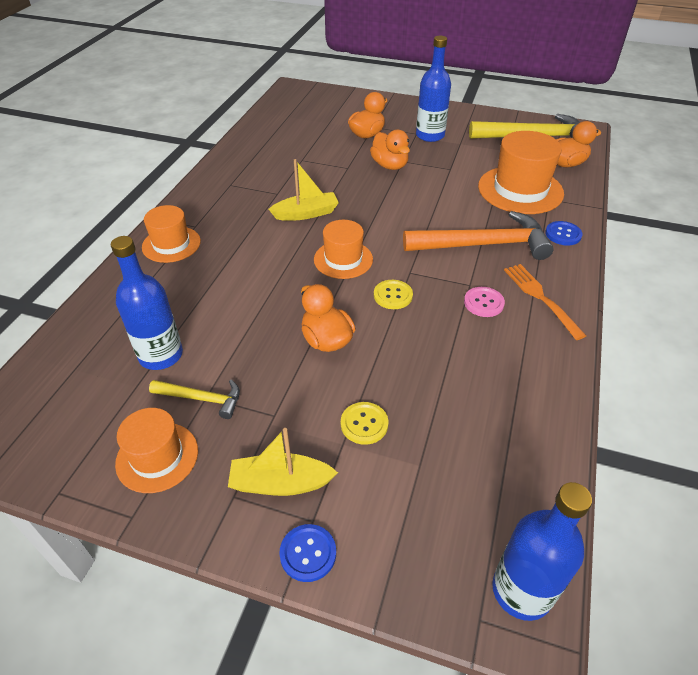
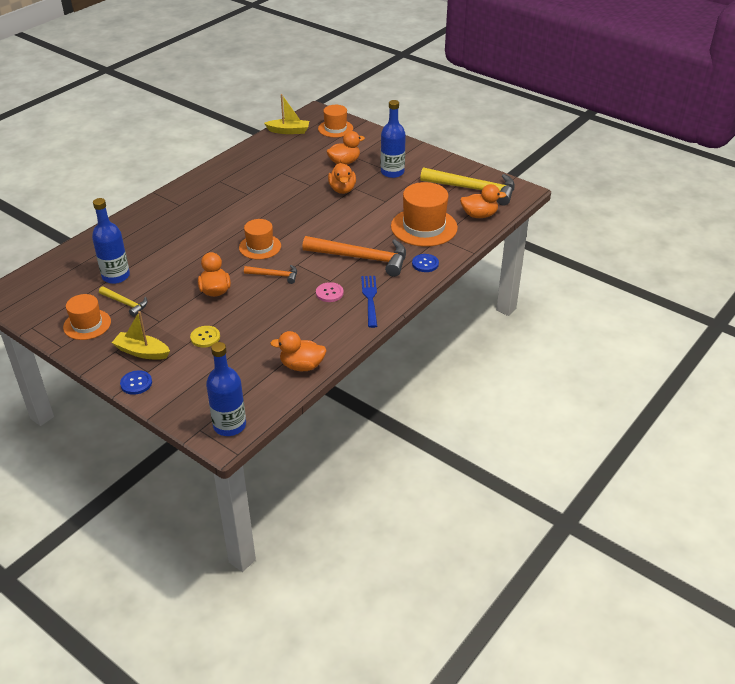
camera: 20 degrees right, 5 degrees down
(171, 244) = (158, 213): orange hat -> orange hat (335, 128)
(306, 213) = (257, 212): yellow boat -> yellow boat (288, 131)
(393, 295) = (275, 275): yellow button -> orange hammer
(540, 431) = (302, 366): none -> orange duck
(541, 298) = (370, 299): orange fork -> blue fork

